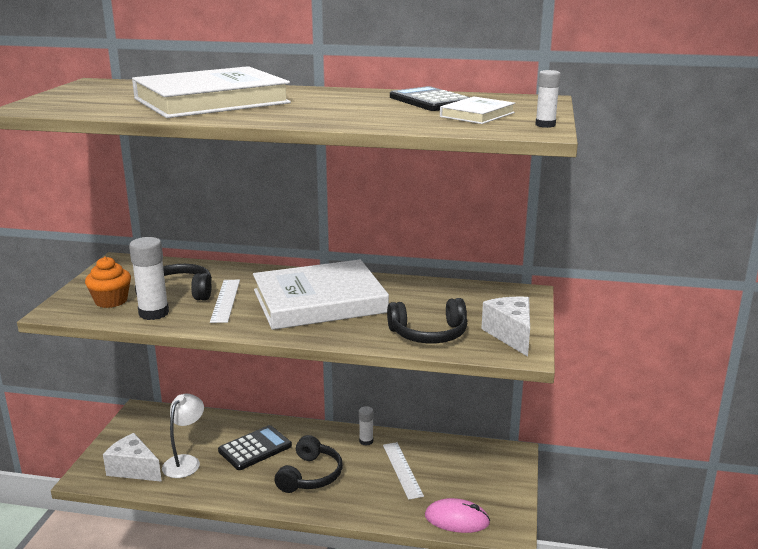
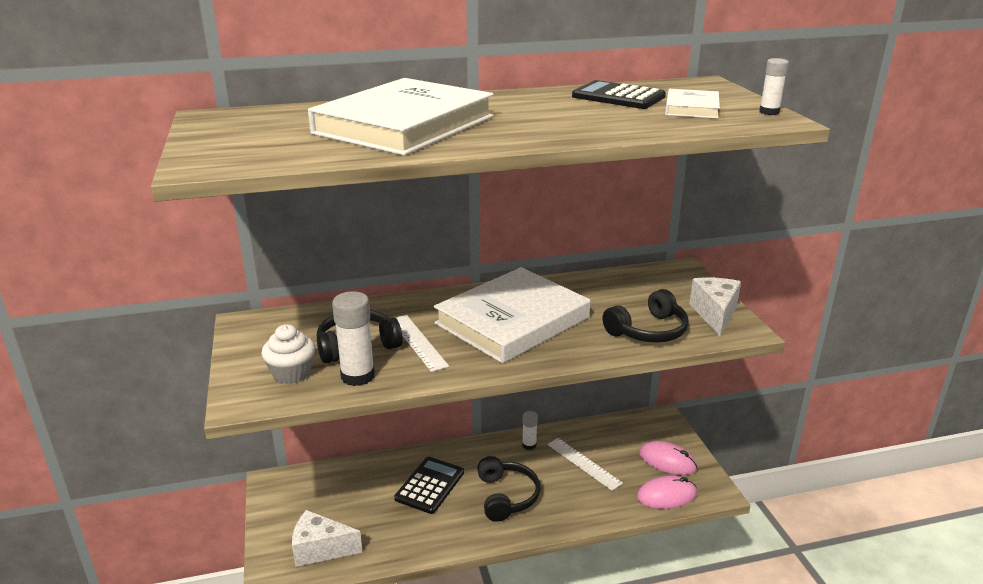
camera: 25 degrees left, 5 degrees up
(111, 301) = (291, 373): orange cupcake -> white cupcake
(185, 462) = (370, 522): white lamp -> none
(485, 491) = (667, 461): none -> pink mouse
(511, 335) = (715, 314): white cheese -> white cheese turned 45 degrees clockwise

